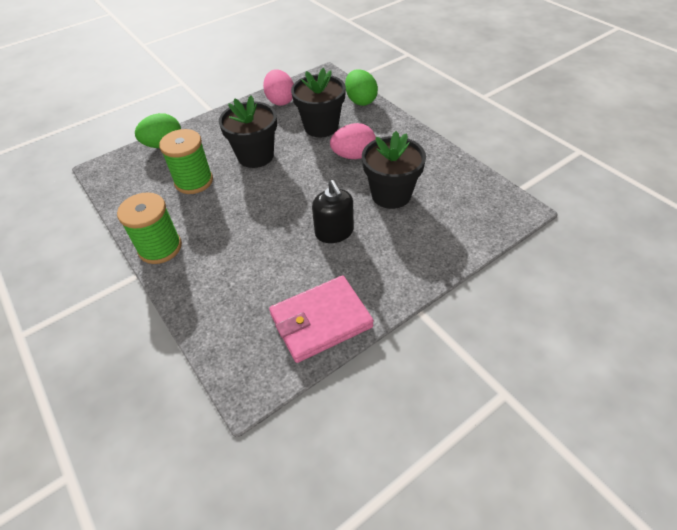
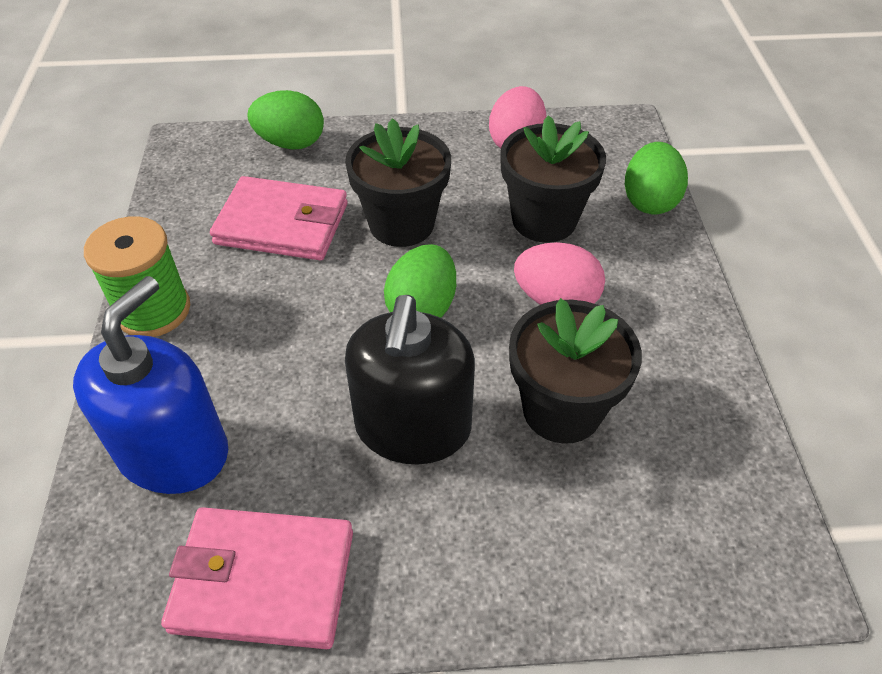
camera: 30 degrees right, 0 degrees up
(194, 181) = (282, 224): green spool -> pink wallet
(230, 298) = (173, 452): none -> blue soap dispenser
(297, 185) = (422, 308): none -> green egg
(334, 232) = (413, 427): black soap dispenser -> black soap dispenser, size x1.51

